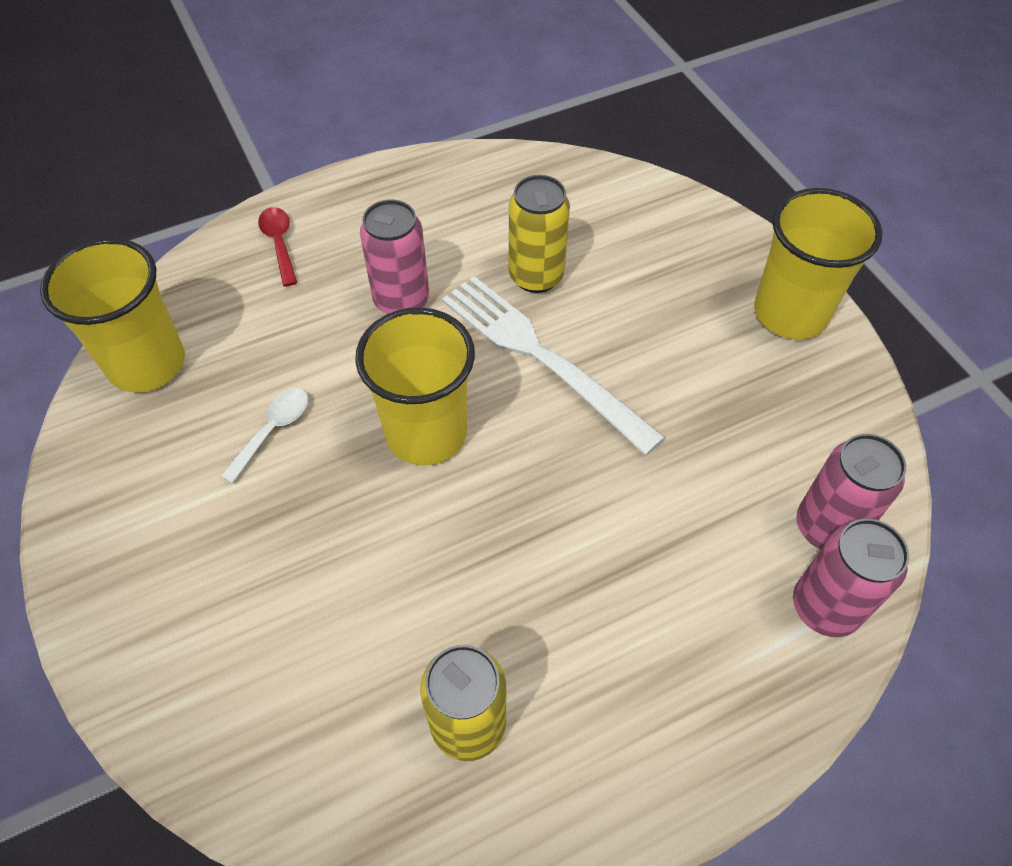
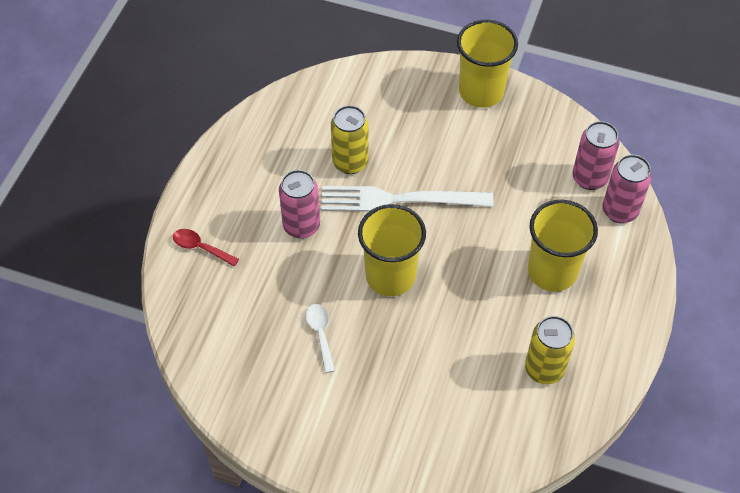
camera: 45 degrees left, 0 degrees up
(147, 363) = (216, 359): yellow cup -> yellow cup (552, 271)

